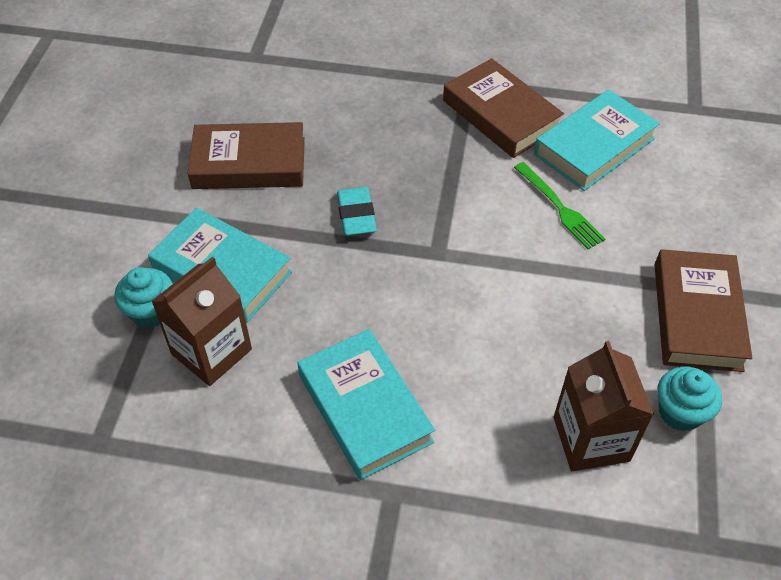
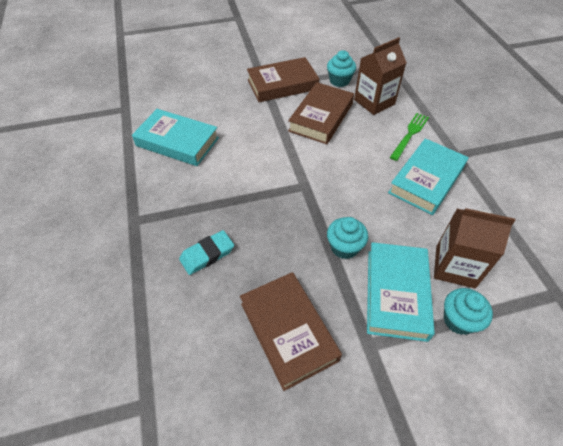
camera: 115 degrees left, 0 degrees up
(314, 251) = (344, 247): none -> turquoise cupcake
(356, 215) = (300, 237): turquoise eraser -> turquoise eraser (207, 254)
(500, 115) = (164, 192): brown book -> brown book (321, 117)
(560, 208) = (238, 144): green fork -> green fork (410, 134)

